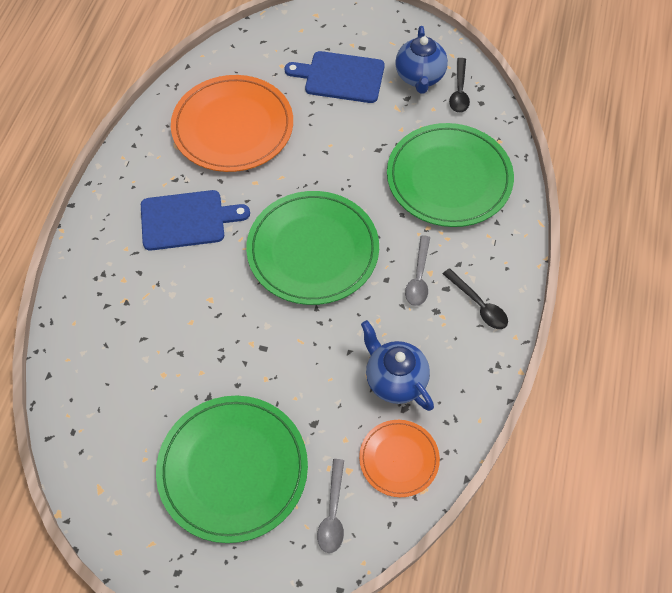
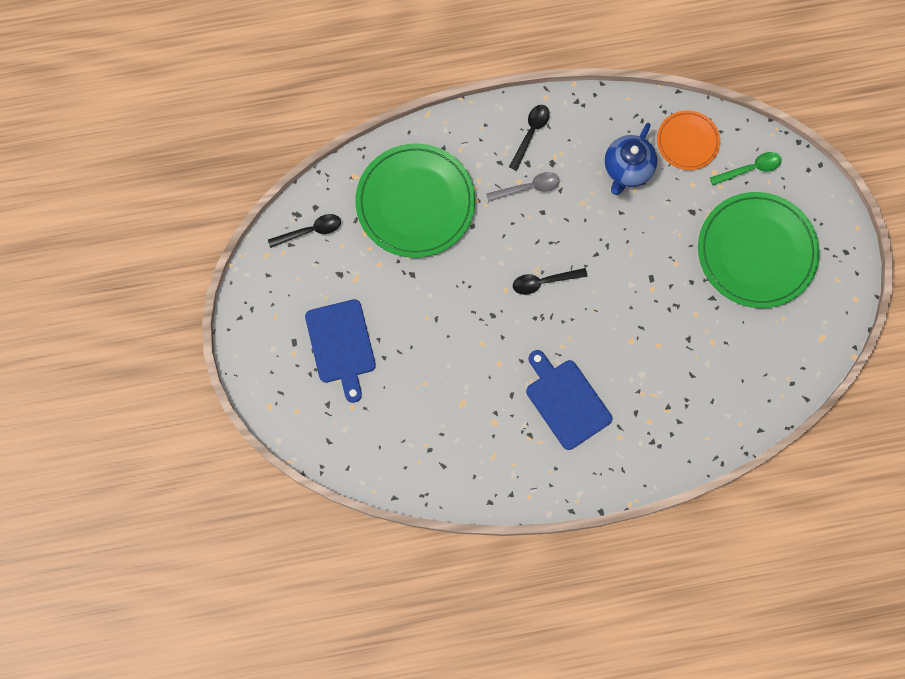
camera: 115 degrees left, 15 degrees up
(233, 127) = (447, 415): orange plate -> none
(313, 250) = (544, 282): green plate -> black spoon
(332, 513) = (750, 169): grey spoon -> green spoon
(419, 77) = (308, 273): blue teapot -> none

